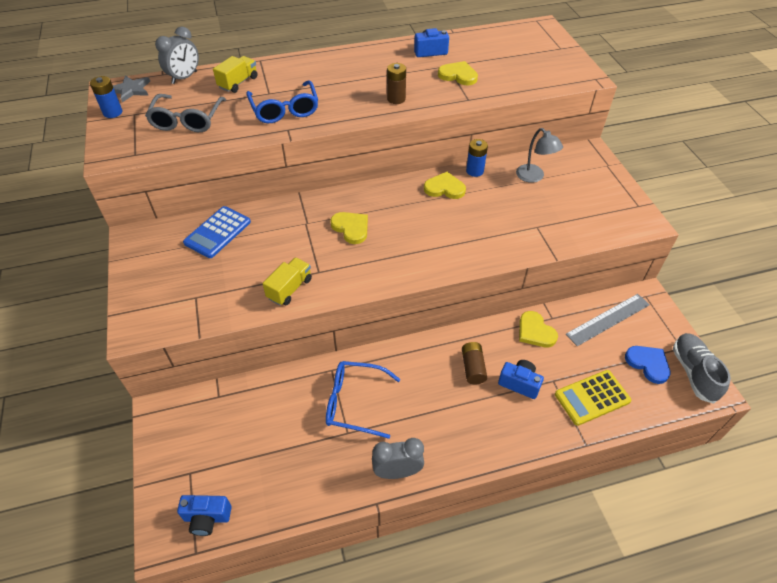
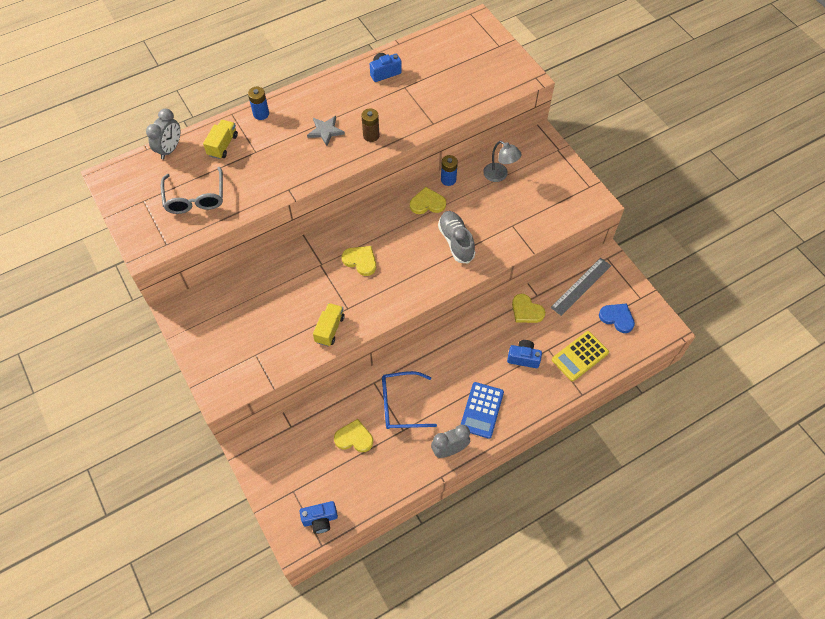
camera: 15 degrees left, 10 degrees up
(112, 112) = (123, 203): blue battery -> blue battery (261, 114)
(131, 90) = (126, 174): grey star -> grey star (325, 131)
(217, 232) = (248, 290): blue calculator -> blue calculator (481, 410)
(285, 110) = (277, 168): blue glasses -> none
(458, 75) = (417, 97): yellow heart -> yellow heart (354, 438)
(473, 368) = (485, 353): brown battery -> none
(693, 372) = (651, 317): grey shoe -> grey shoe (456, 241)

